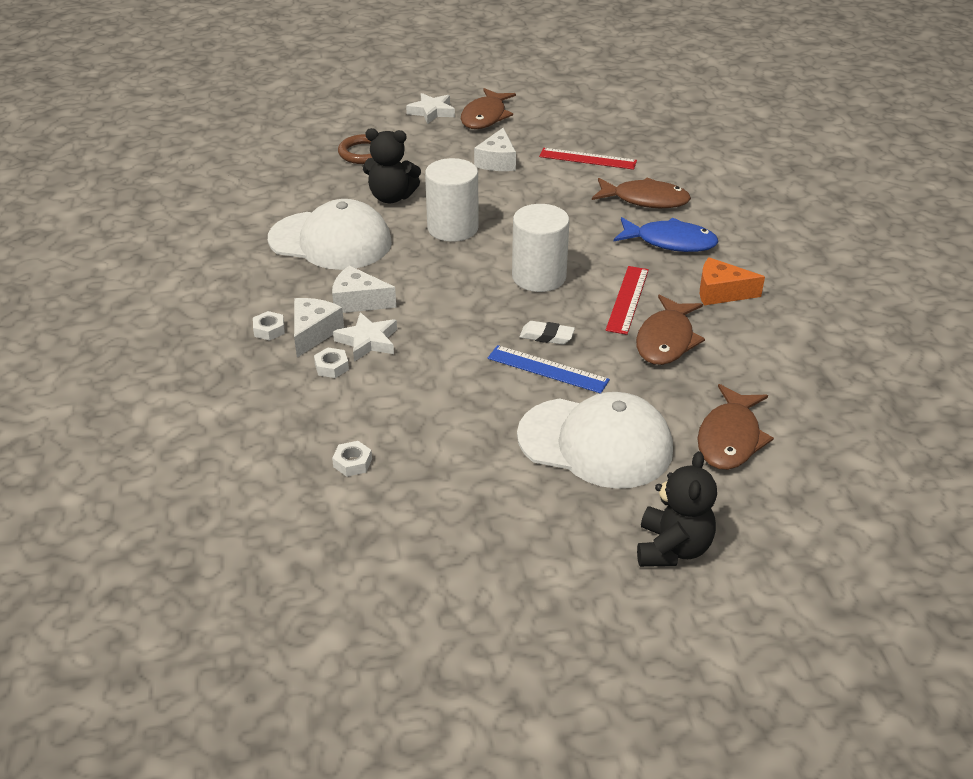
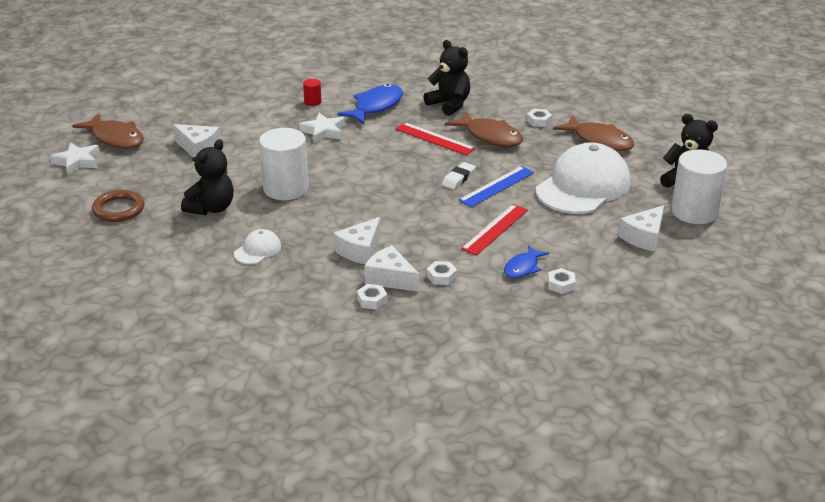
camera: 70 degrees left, 5 degrees down
(330, 241) = (257, 250): white cap -> white cap, size x0.44
(368, 341) = (418, 255): white star -> white star (323, 131)
(375, 424) = (523, 268): none -> blue fish
(498, 522) = (644, 237): none -> white cheese
(539, 277) = (382, 166): white cylinder -> white cylinder (694, 212)
(588, 159) = (232, 110): red ruler -> red ruler (495, 229)
(645, 200) = (312, 102): brown fish -> red cylinder
(721, 292) = (449, 104): orange cheese -> black teddy bear
(740, 373) = (539, 121): none -> white nut

